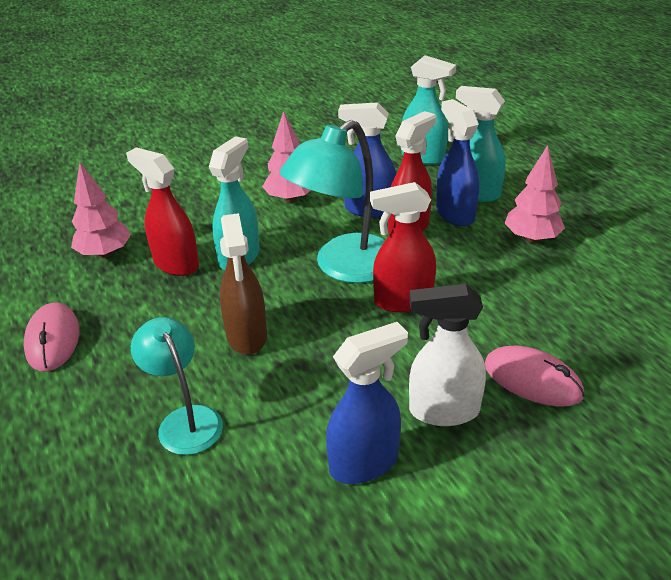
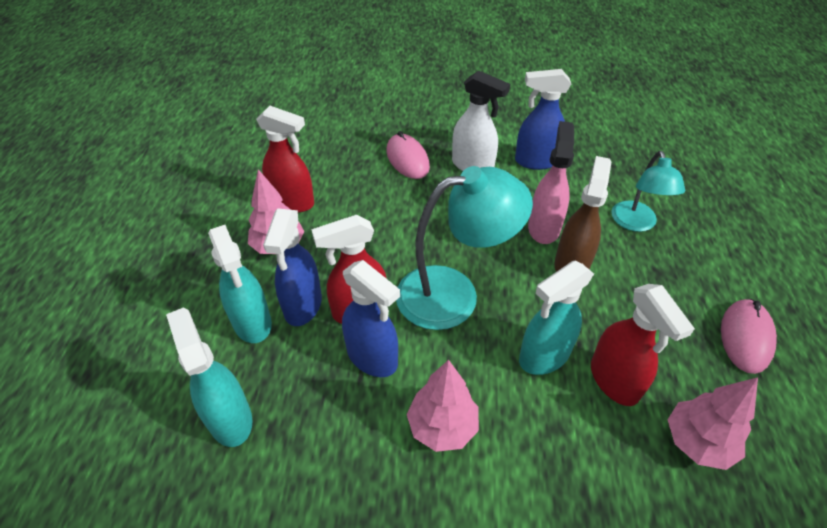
camera: 150 degrees left, 10 degrees up
(297, 364) = (543, 228): none -> pink spray bottle
(402, 301) = (434, 240): red spray bottle -> red spray bottle (293, 202)

